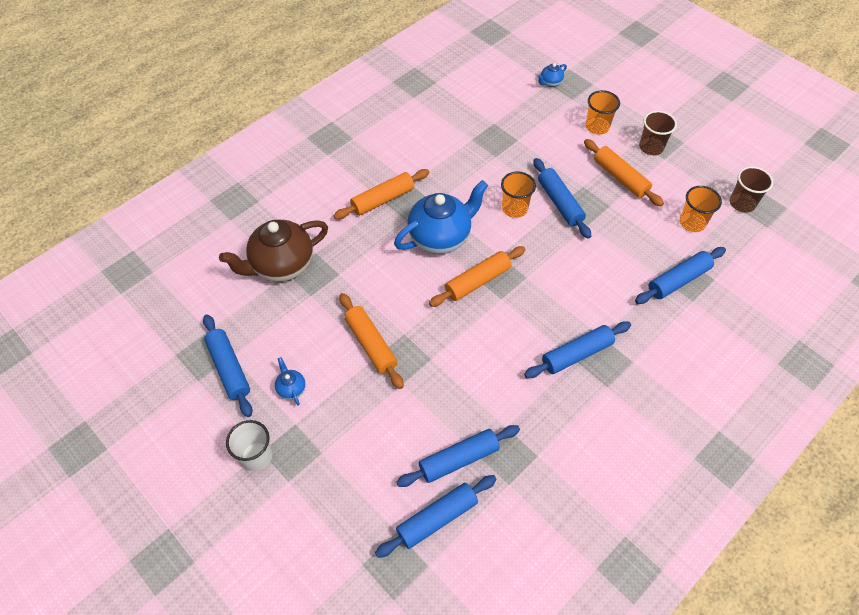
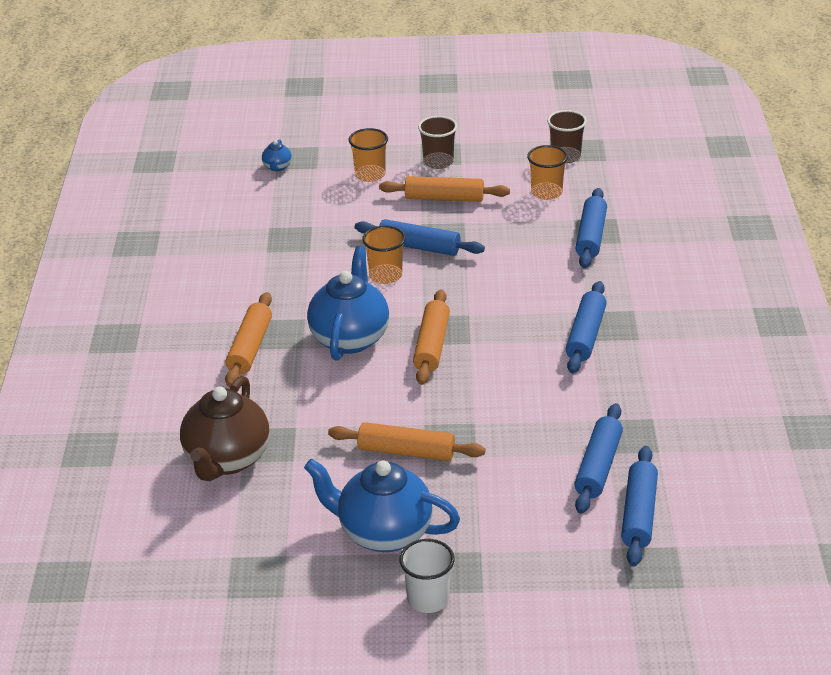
camera: 45 degrees left, 20 degrees down
(229, 369) = (300, 565): blue rolling pin -> none
(291, 388) = (383, 533): blue teapot -> blue teapot, size x2.34

